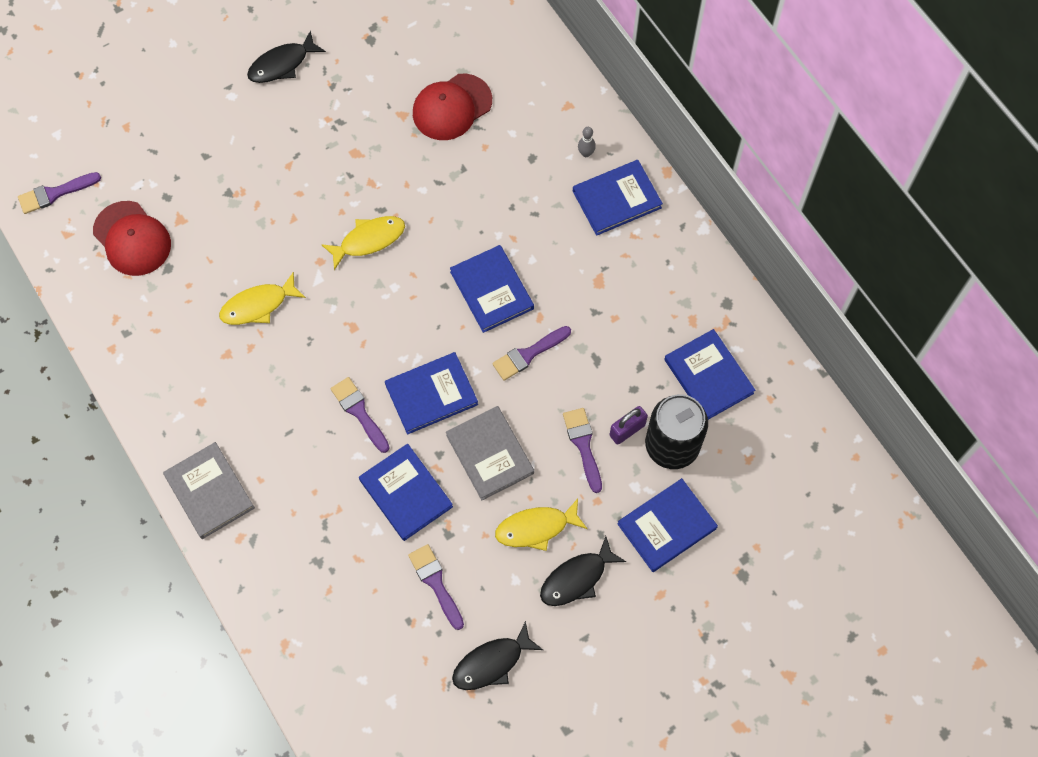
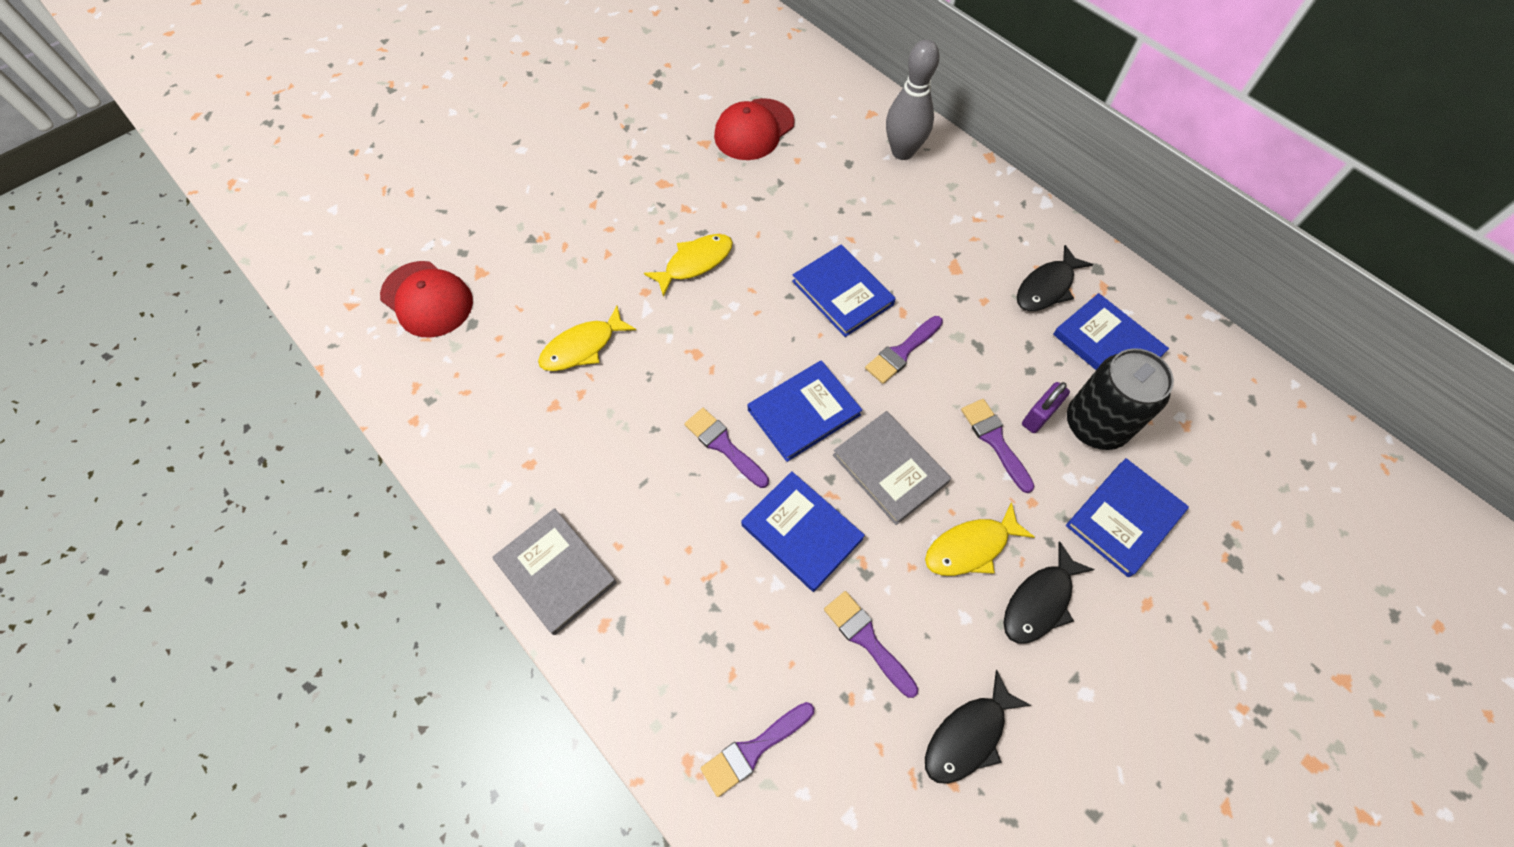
camera: 10 degrees left, 5 degrees down
(55, 193) = (334, 266): purple brush -> purple brush (753, 749)
(282, 64) = (570, 115): black fish -> black fish (1047, 287)
(586, 153) = (902, 152): grey bowling pin -> grey bowling pin, size x2.43
(617, 199) = (948, 188): blue book -> none

